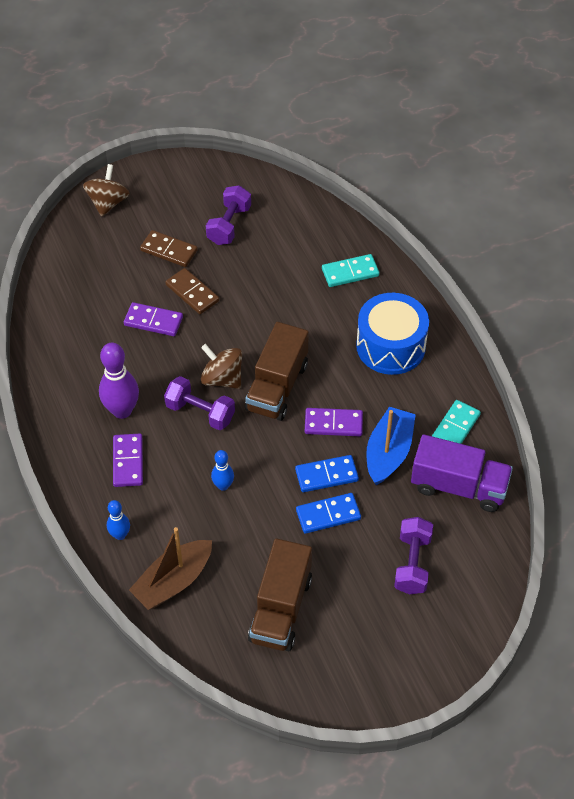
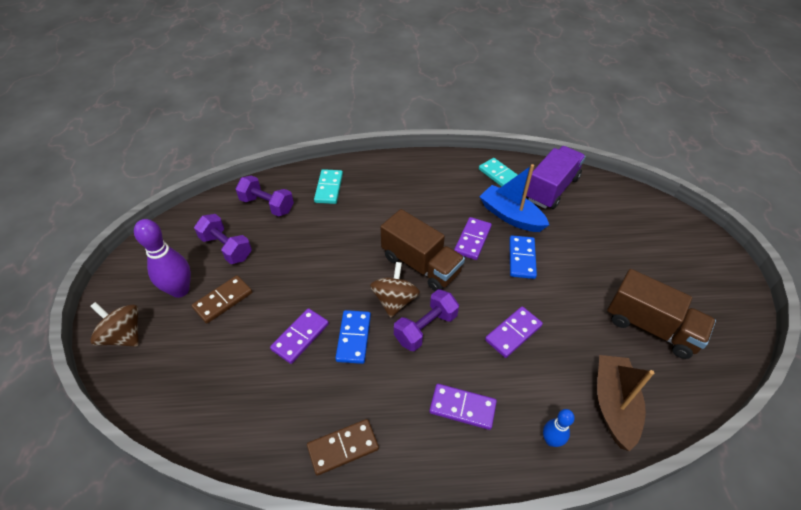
camera: 70 degrees left, 5 degrees down
(122, 410) = (397, 395): purple bowling pin -> purple bowling pin (180, 290)
(173, 581) = (614, 405): brown boat -> brown boat turned 150 degrees counterclockwise
(192, 293) = (285, 296): brown domino -> brown domino (343, 448)
(222, 378) = (395, 300): brown spinning top -> brown spinning top turned 135 degrees clockwise
(223, 485) = (513, 333): blue bowling pin -> purple domino
(328, 515) = (561, 268): blue domino -> blue domino (354, 338)
(390, 346) = (412, 187): blue drum -> none
(412, 564) = (615, 232): purple dumbbell -> purple dumbbell (267, 205)

